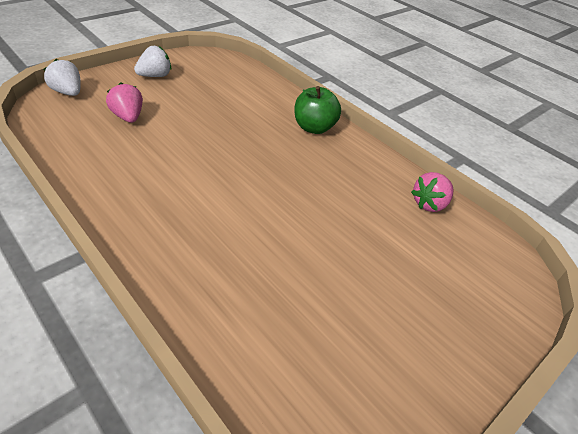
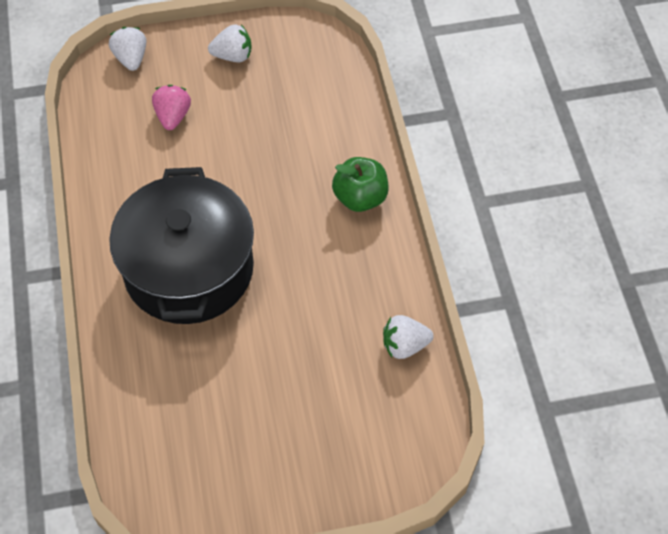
camera: 35 degrees right, 15 degrees up
(213, 211) = (189, 269): none -> black pot
(429, 204) = (404, 345): pink strawberry -> white strawberry

